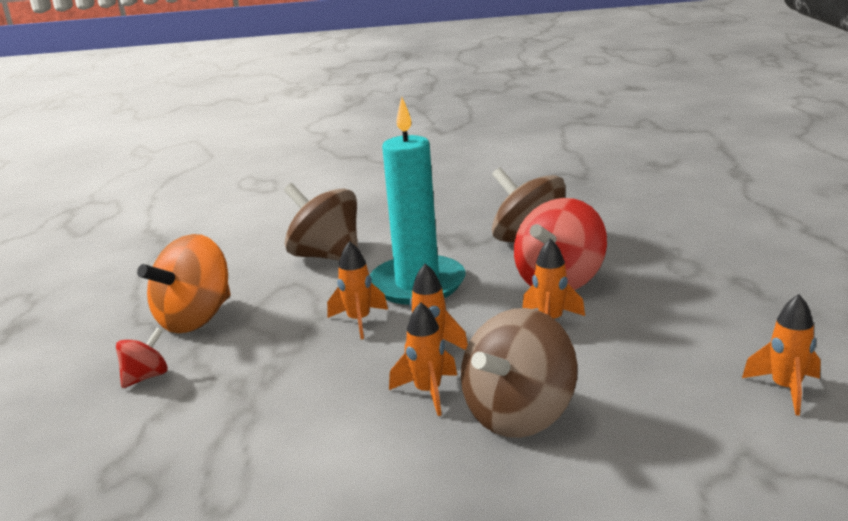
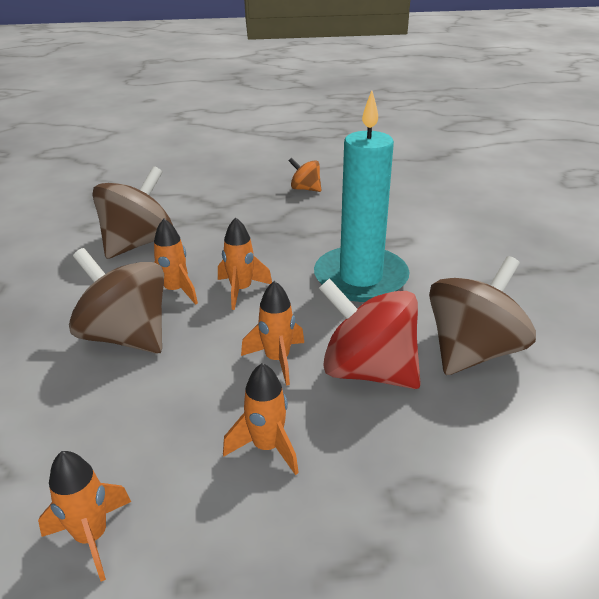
camera: 85 degrees right, 10 degrees up
(146, 377) = (231, 185): red spinning top -> none
(195, 319) = (305, 189): orange spinning top -> orange spinning top, size x0.50
(326, 256) = (417, 227): brown spinning top -> brown spinning top (138, 243)
(359, 321) = (293, 253): orange rocket -> orange rocket (267, 447)

